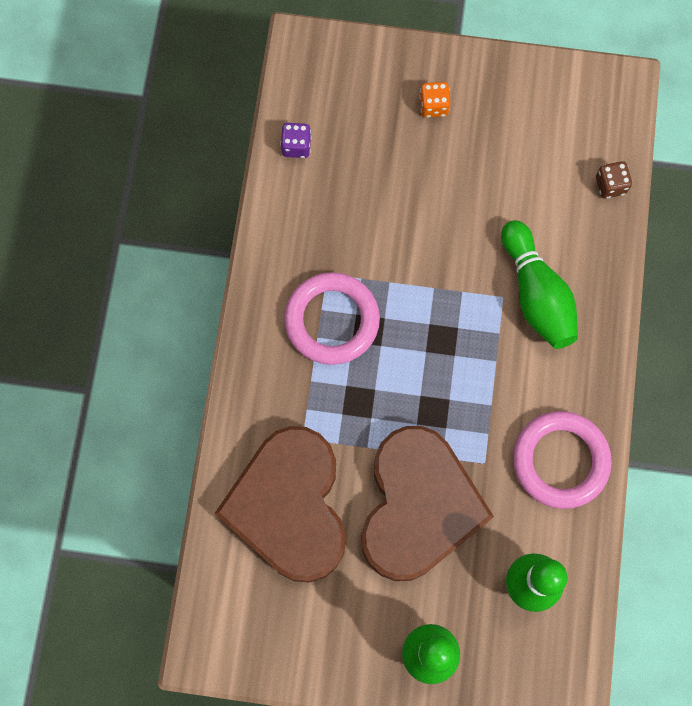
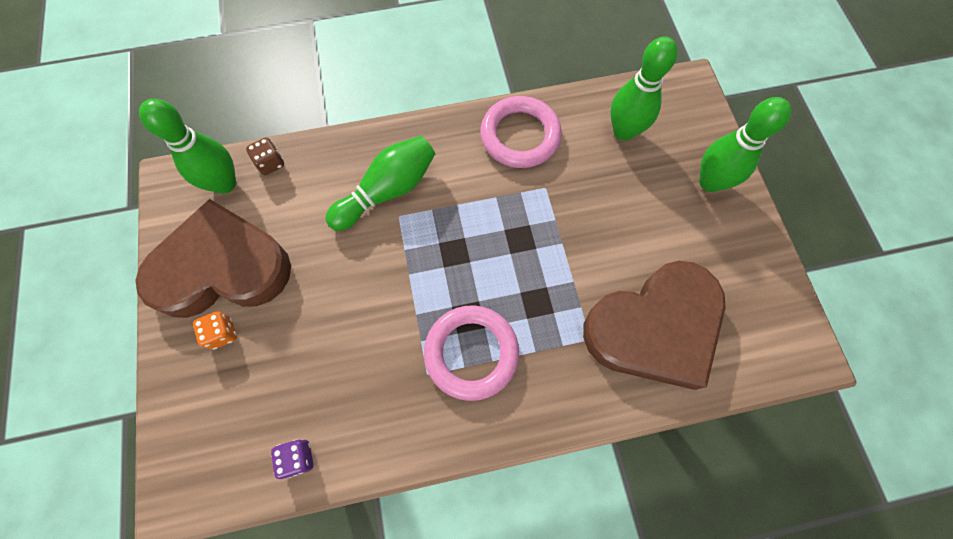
camera: 110 degrees left, 5 degrees down
(418, 506) = (603, 224): brown heart -> brown heart (222, 267)
(600, 136) = (225, 183): none -> green bowling pin

